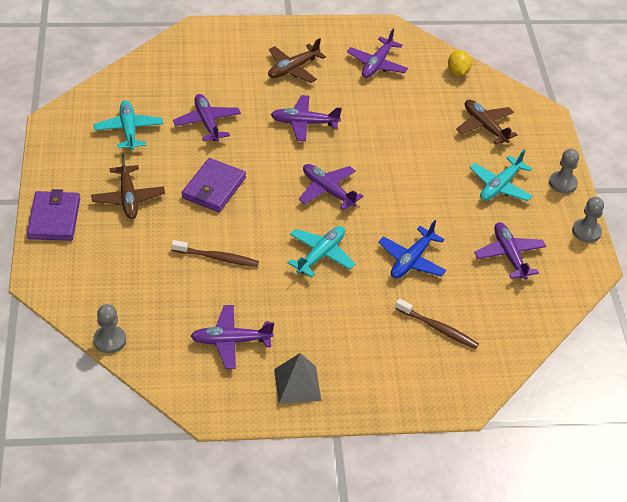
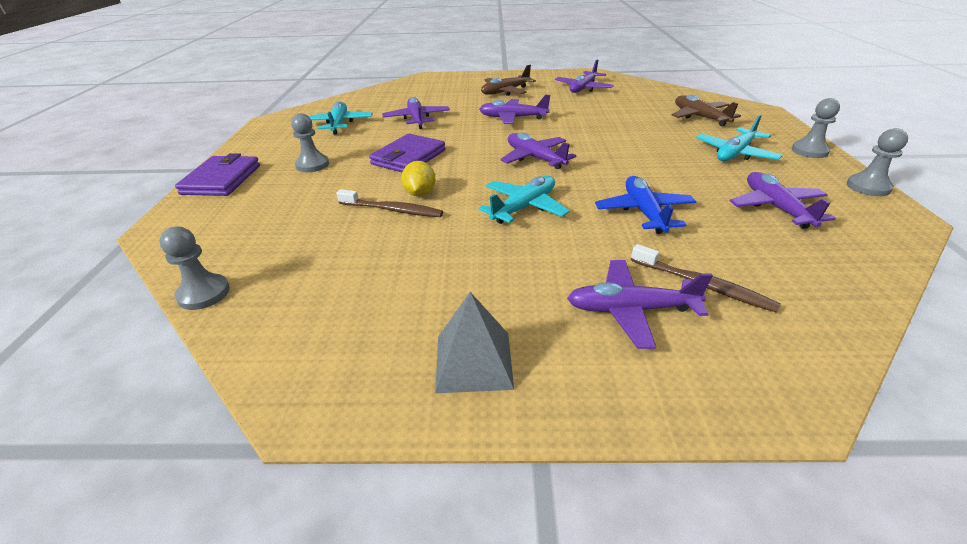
camera: 10 degrees right, 10 degrees down
(128, 198) = (312, 165): brown plane -> grey pawn
(231, 341) = (380, 297): purple plane -> purple plane (630, 310)
(411, 260) = (644, 212): blue plane -> blue plane turned 135 degrees clockwise
(458, 72) = (661, 90): yellow lemon -> yellow lemon (420, 193)

